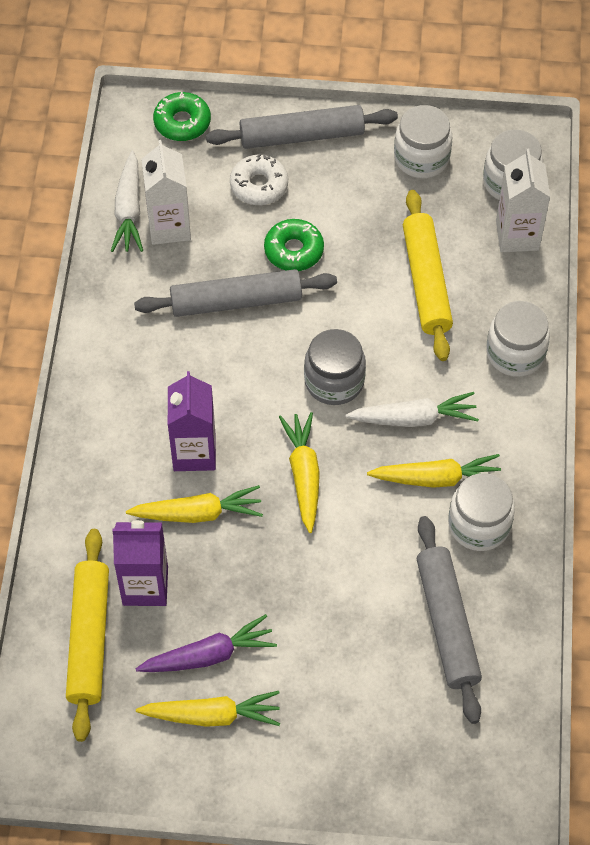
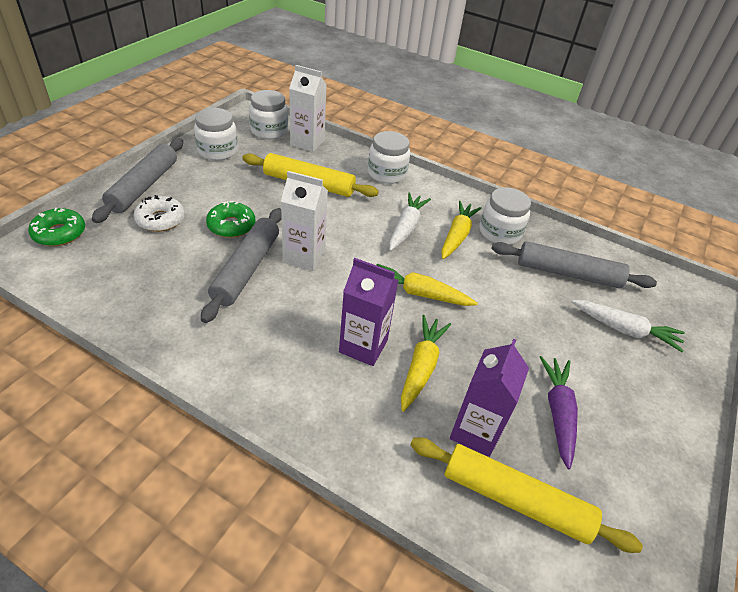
camera: 70 degrees left, 15 degrees down
(129, 210) = (102, 294): white carrot -> white carrot (624, 330)
(169, 227) = (144, 277): white carton -> white carton (304, 257)
(212, 715) = (616, 434): yellow carrot -> none
(334, 381) = (353, 249): grey jar -> none

